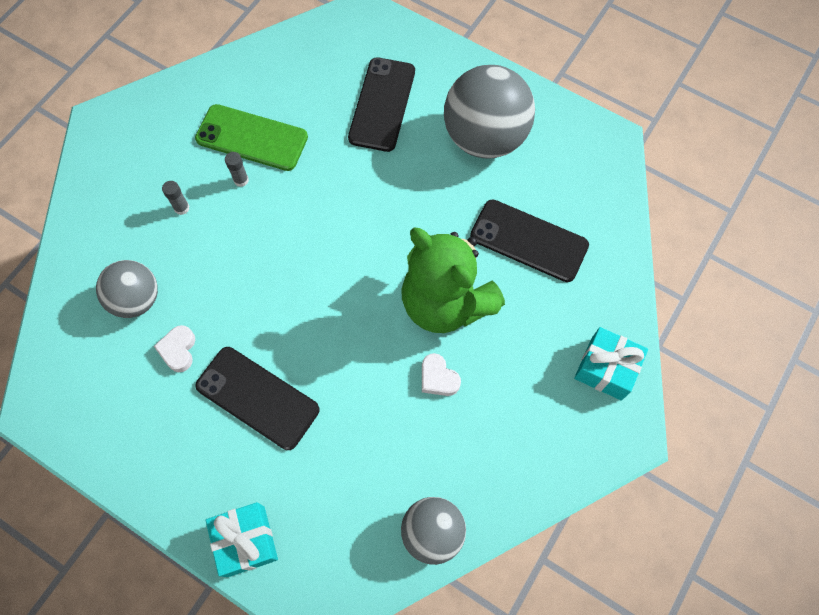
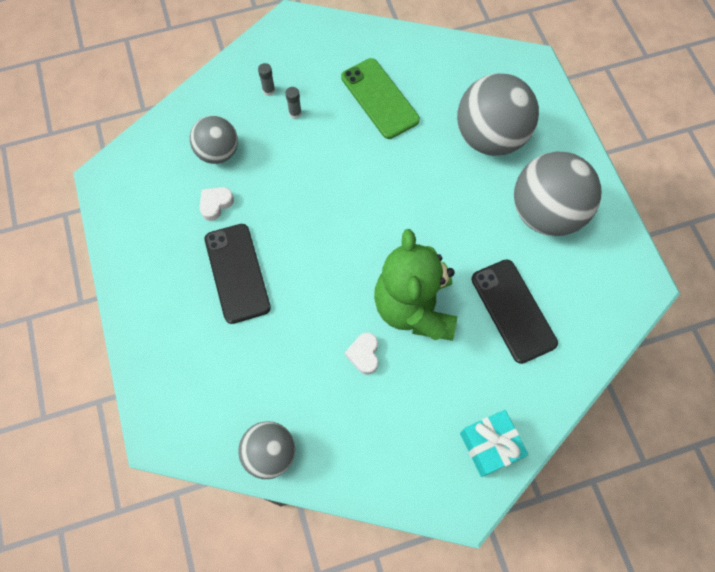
camera: 40 degrees right, 0 degrees up
(241, 180) = (348, 122): grey glue stick -> grey glue stick (269, 90)
(246, 541) = (153, 358): turquoise gift -> none
(382, 104) = (490, 137): black phone -> grey ball

